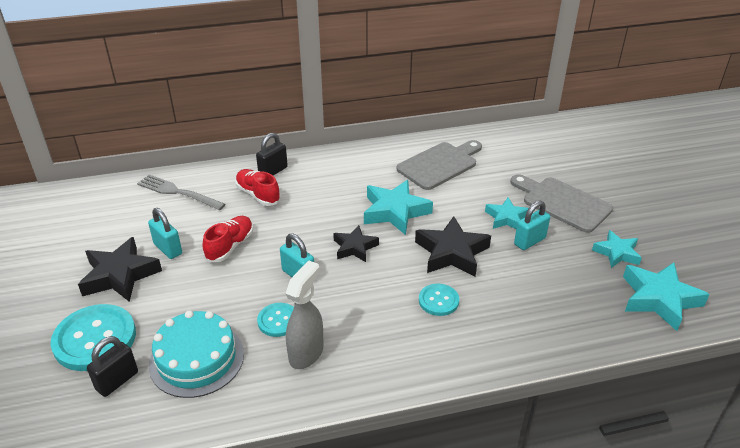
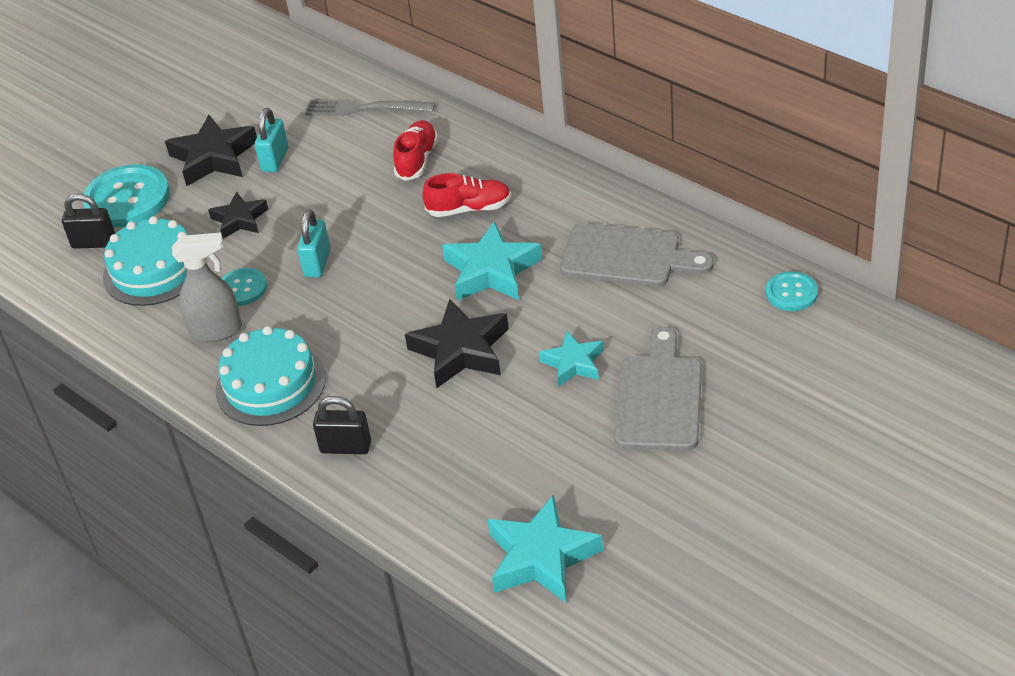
camera: 60 degrees right, 5 degrees up
(178, 192) = (364, 108): grey fork -> grey fork turned 75 degrees counterclockwise
(230, 246) = (317, 194): red shoe -> red shoe (469, 209)
(273, 171) = (469, 144): black padlock -> black padlock (345, 447)
(354, 247) = (398, 276): black star -> black star (239, 220)
(393, 349) = (270, 384): none -> turquoise cake
(438, 301) = (370, 380): turquoise button -> turquoise button (791, 293)
(529, 241) = (546, 402): turquoise padlock -> none
(617, 253) = (599, 487): turquoise star -> none

